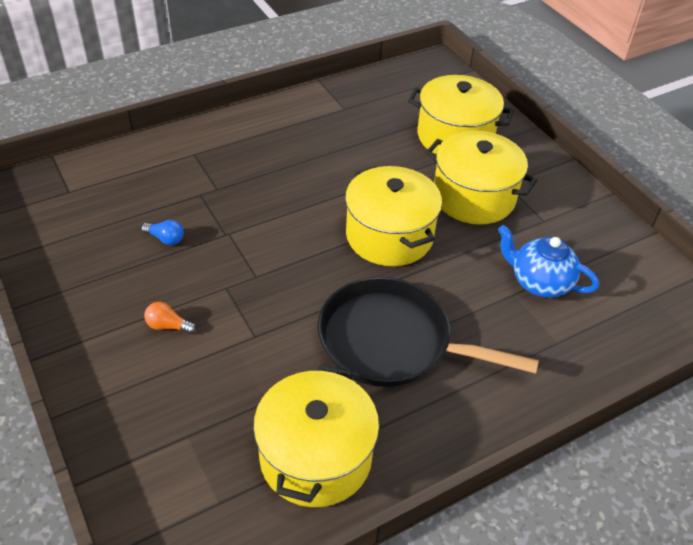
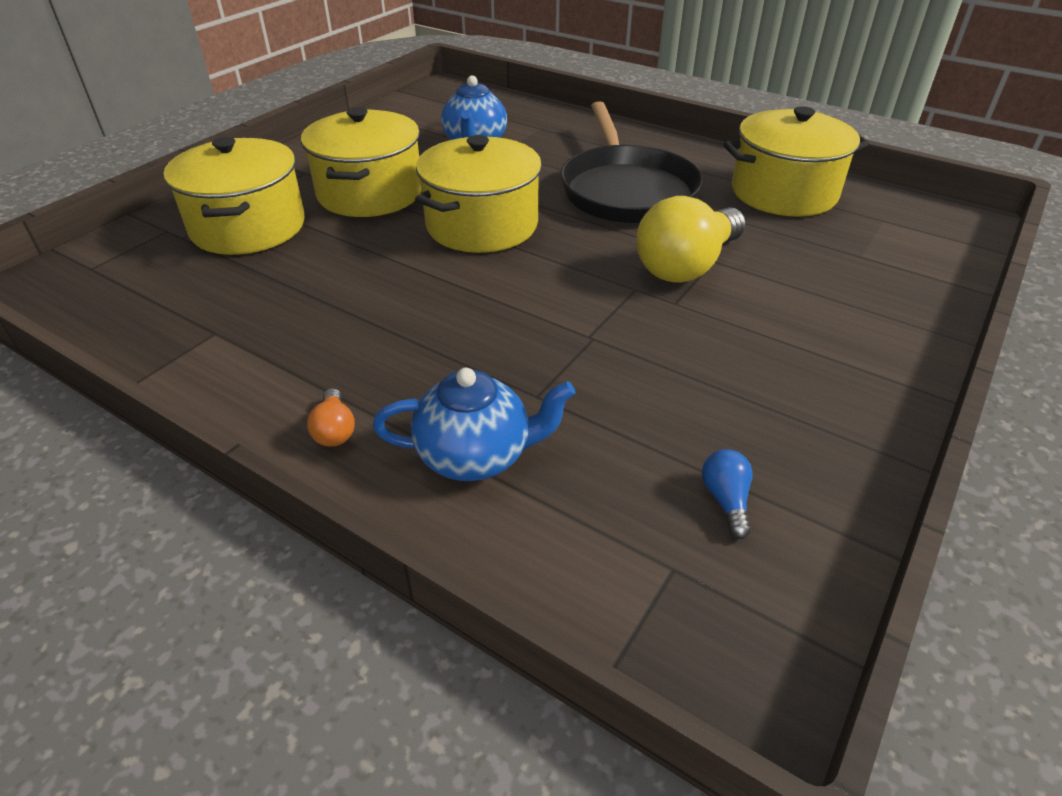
camera: 115 degrees left, 5 degrees down
(166, 239) = (655, 386): blue light bulb -> blue light bulb (726, 500)
(168, 326) = (775, 319): orange light bulb -> orange light bulb (334, 430)
(180, 161) = (475, 456): none -> blue teapot
(259, 317) = (687, 266): none -> yellow light bulb

